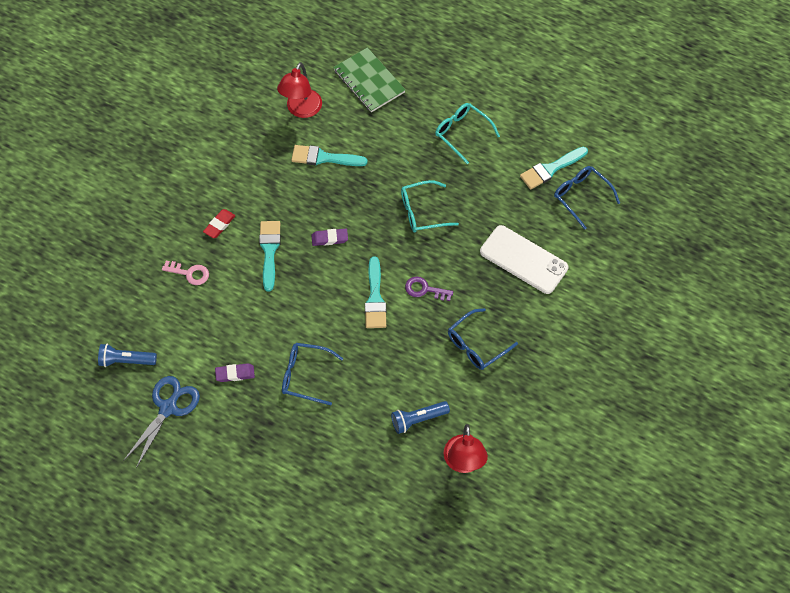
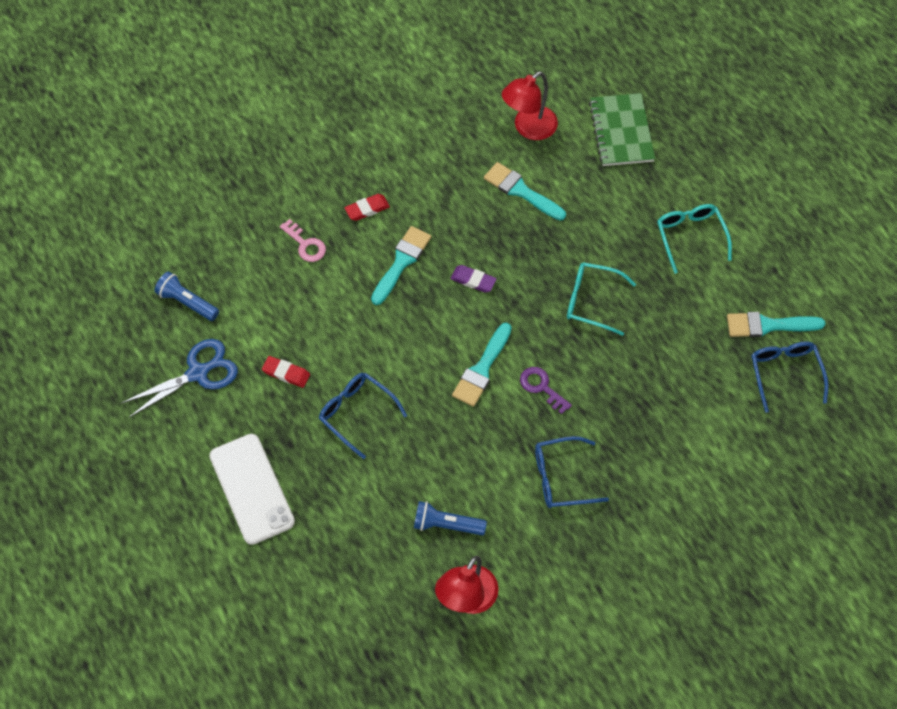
camera: 30 degrees right, 0 degrees up
(235, 374) = (286, 373): purple eraser -> red eraser
(523, 259) = (673, 411): white phone -> white phone (252, 489)

